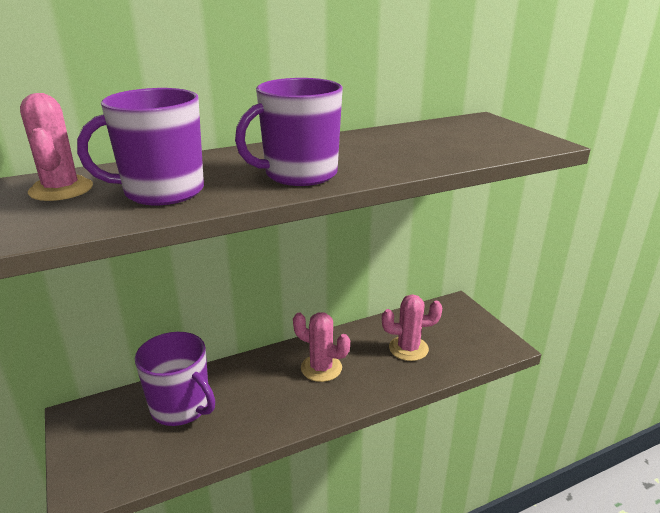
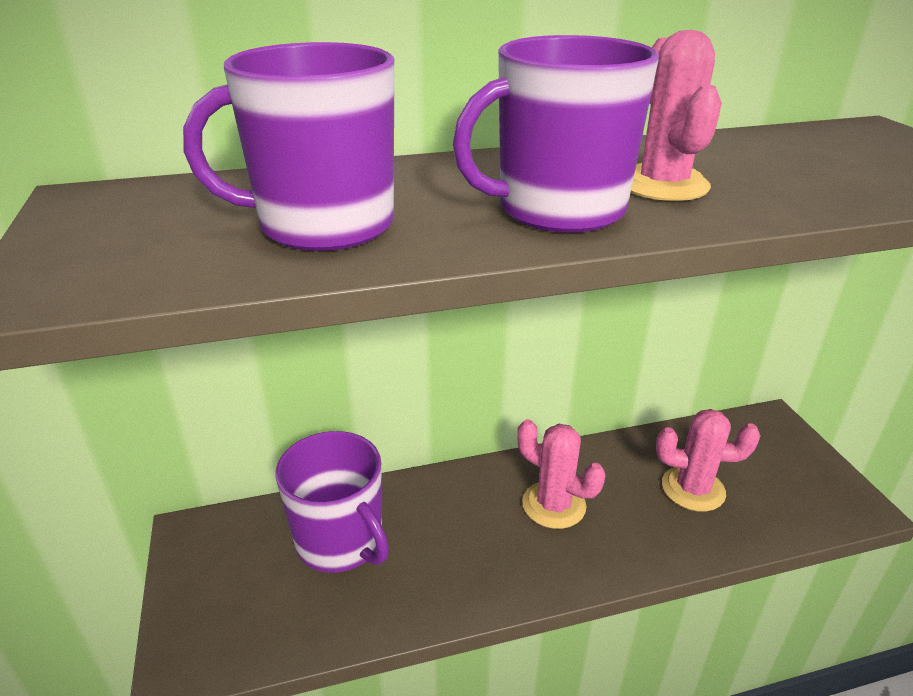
camera: 10 degrees right, 5 degrees up
(61, 189) = (166, 209): pink cactus -> pink cactus (663, 185)

